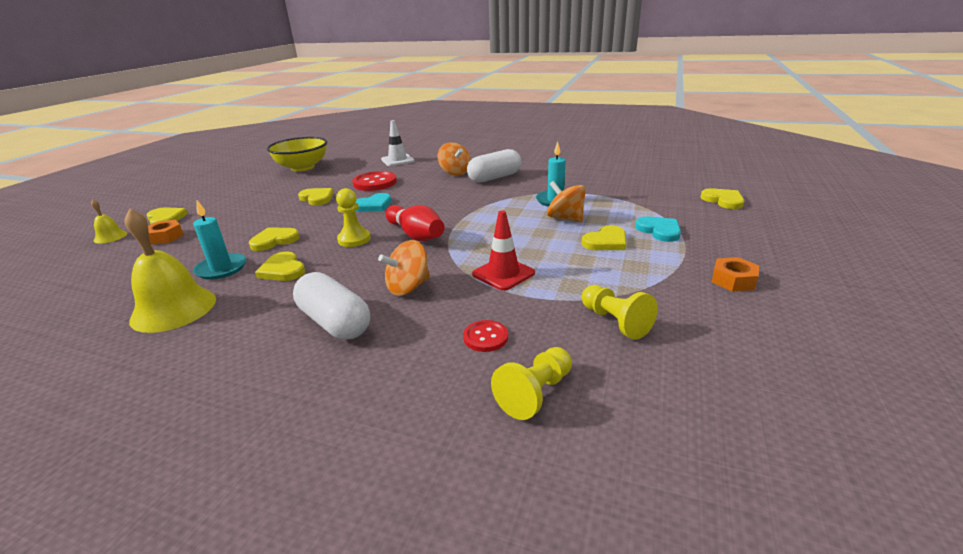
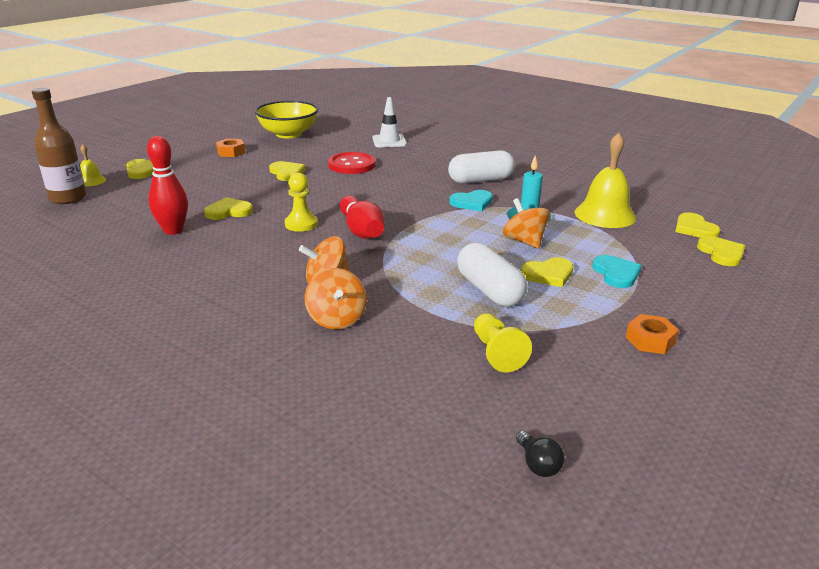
camera: 15 degrees right, 0 degrees up
(87, 257) = (68, 198): none -> brown bottle
(165, 237) = (136, 190): orange nut -> orange nut (231, 152)
(174, 309) = (123, 260): yellow bell -> yellow bell (605, 215)
(221, 268) = (173, 230): turquoise candle -> red bowling pin
(283, 270) = (224, 242): yellow heart -> yellow heart (694, 229)
(334, 322) = (247, 299): white capsule -> white capsule (489, 290)
(373, 205) = (337, 190): turquoise heart -> turquoise heart (472, 202)
(455, 172) = (442, 166): orange spinning top -> orange spinning top (336, 319)
(485, 337) = (369, 340): red button -> none
(503, 274) = (422, 286): red traffic cone -> none
(535, 393) = (382, 395): yellow pawn -> none
(741, 430) = (538, 464): none -> black light bulb

